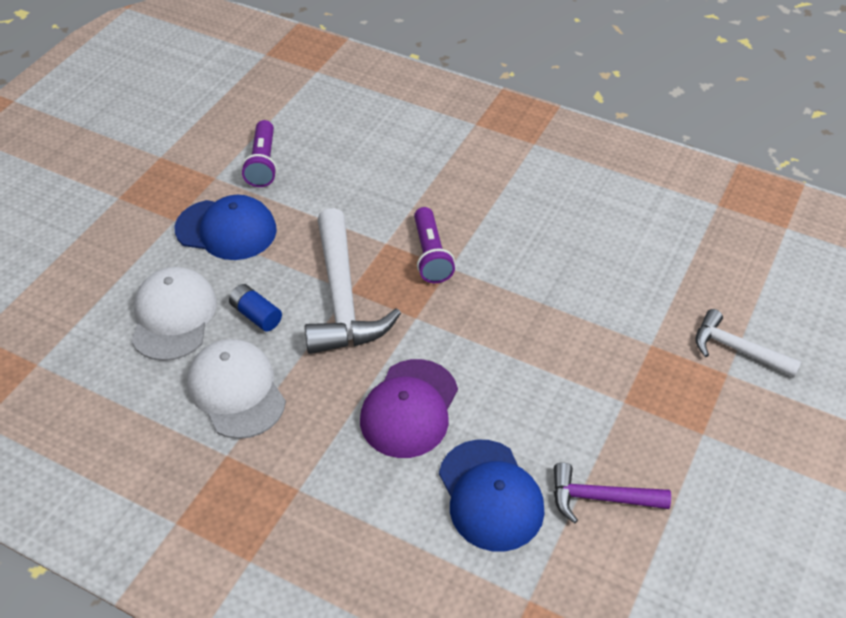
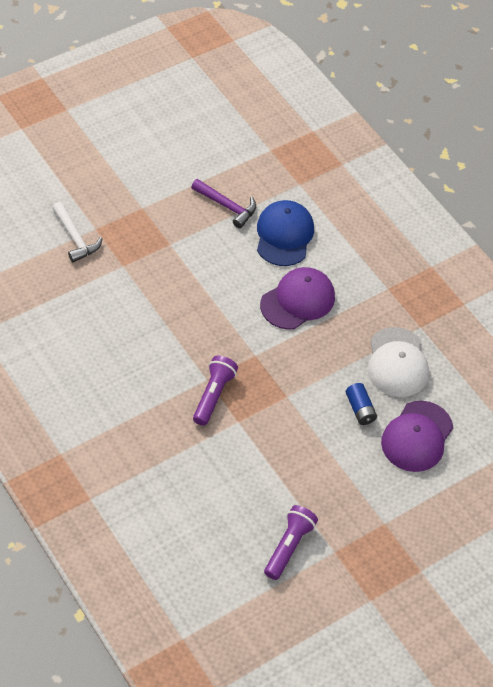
camera: 155 degrees left, 5 degrees up
(173, 316) = (417, 436): white cap -> purple cap
(226, 229) = (348, 493): blue cap -> none
(342, 299) = (295, 392): white hammer -> none

